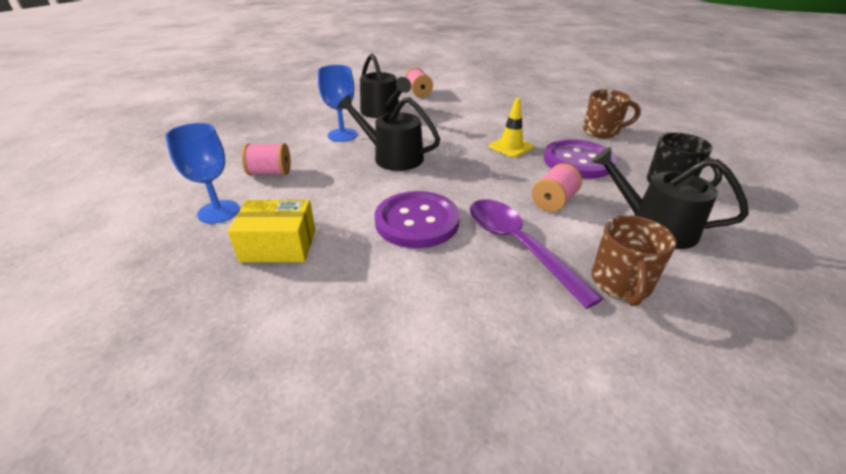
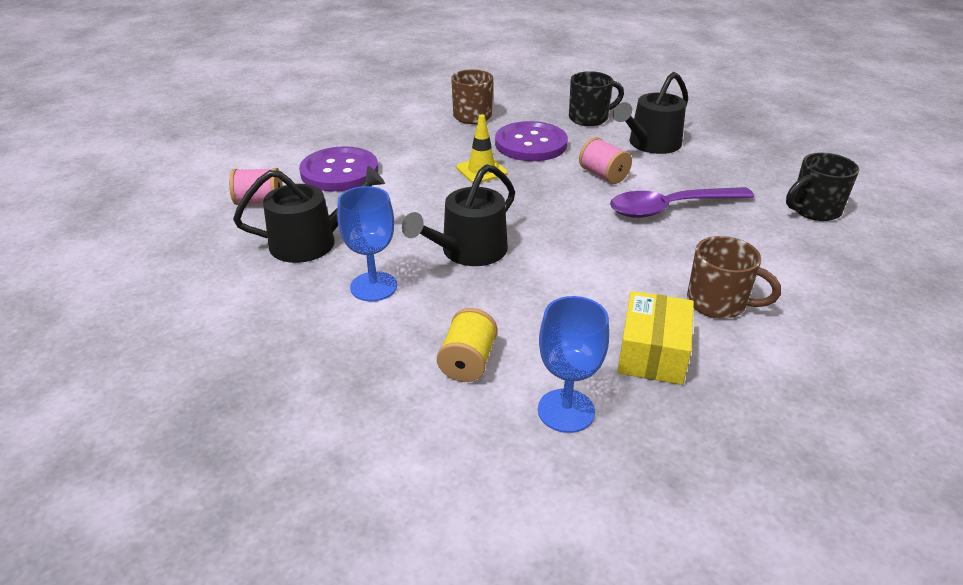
camera: 75 degrees left, 0 degrees up
(270, 173) = (468, 362): pink spool -> yellow spool
(417, 221) = (621, 254): purple button -> purple button (339, 172)
(605, 378) = (814, 210): none -> black mug
(621, 284) = (722, 178): brown mug -> brown mug (718, 303)

